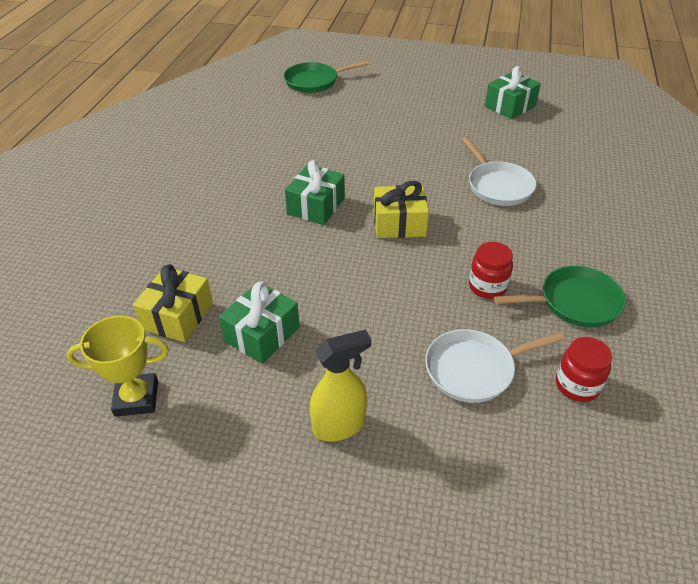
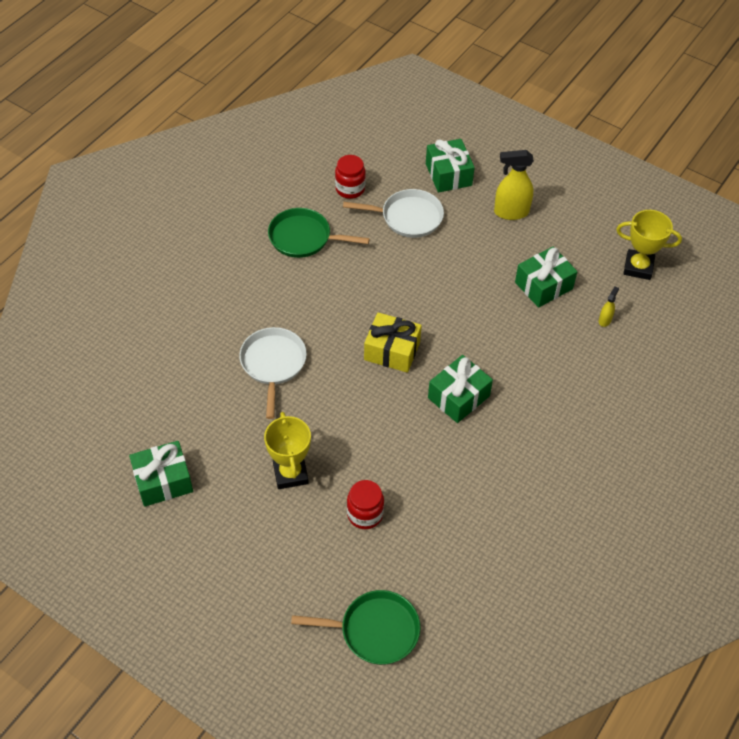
camera: 160 degrees left, 10 degrees up
(177, 316) = (605, 320): yellow gift -> yellow spray bottle
(424, 129) = (290, 473): none -> yellow trophy
(460, 460) = (448, 174): none -> green gift
(487, 287) = (358, 269): red jar -> red jar (365, 514)

